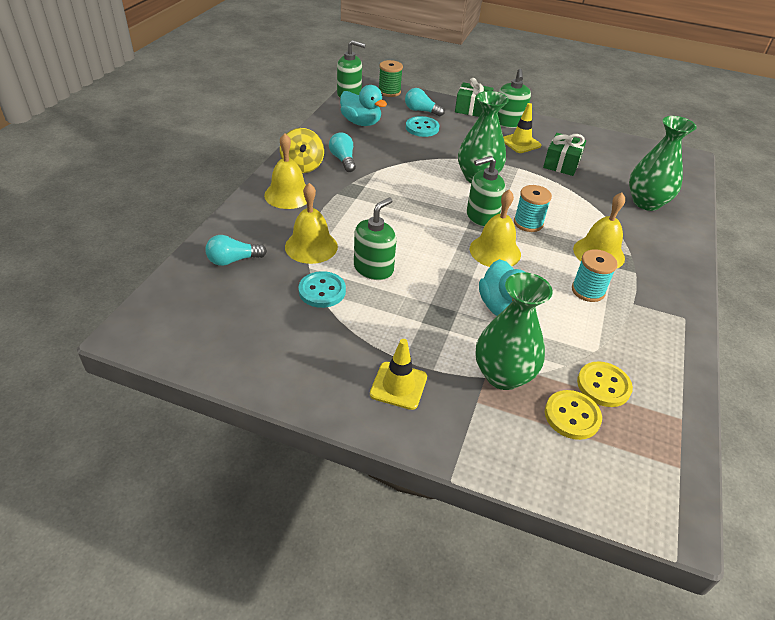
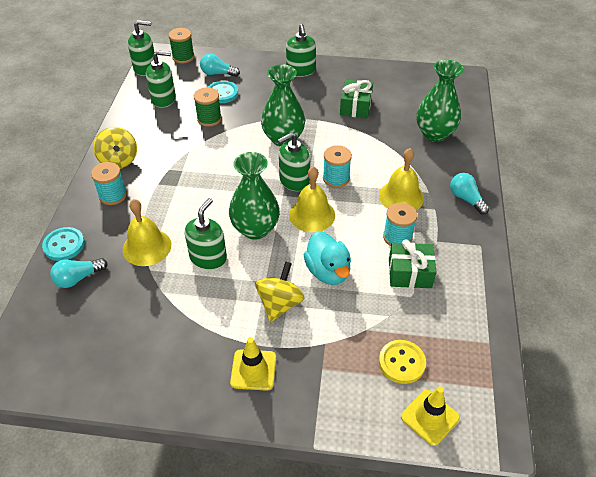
camera: 10 degrees left, 5 degrees up
(288, 195) = (113, 195): yellow bell -> turquoise spool
(322, 291) = (167, 291): turquoise button -> turquoise button (64, 245)
(343, 160) = (156, 145): turquoise light bulb -> turquoise light bulb (466, 199)
(361, 123) = (164, 99): turquoise duck -> green soap dispenser
(403, 147) = (209, 119): none -> green spool
(442, 327) = (279, 303): none -> yellow spinning top
(472, 109) = (265, 62): green gift -> green gift (410, 273)
(503, 375) = (339, 338): green vase -> green vase (255, 229)
(520, 143) = (315, 91): yellow traffic cone -> yellow traffic cone (430, 417)
(603, 385) = (423, 327): yellow button -> none

